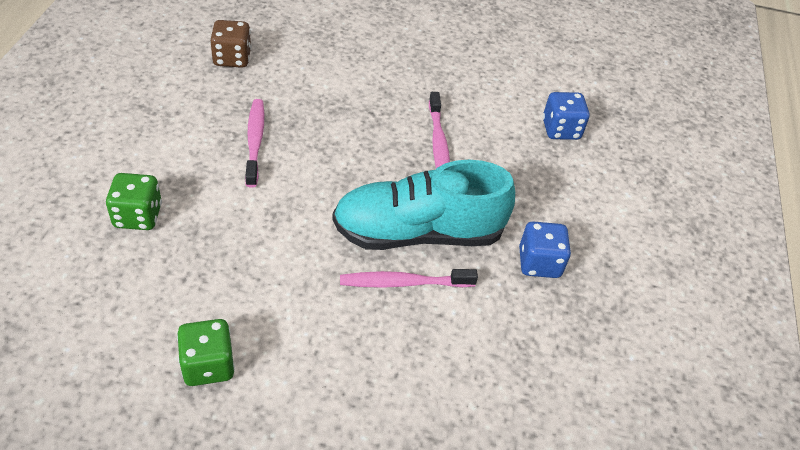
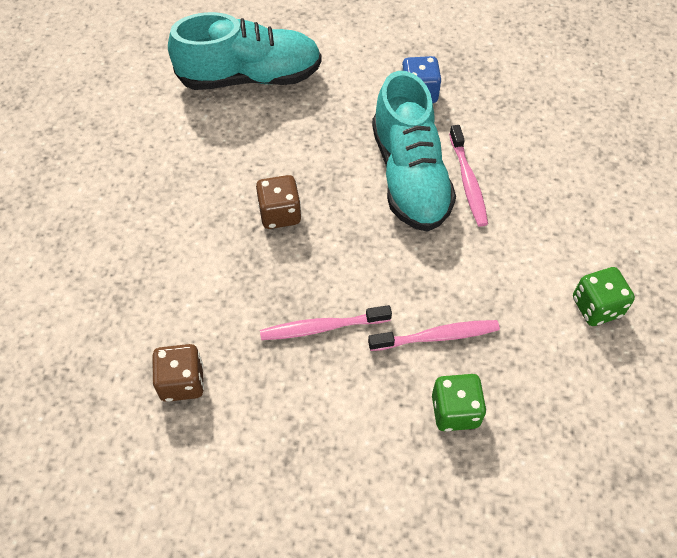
camera: 90 degrees left, 10 degrees up
(385, 130) = (280, 214): none -> brown dice
(438, 143) = (289, 168): pink toothbrush -> pink toothbrush (436, 336)
(561, 130) = (250, 77): blue dice -> turquoise shoe

